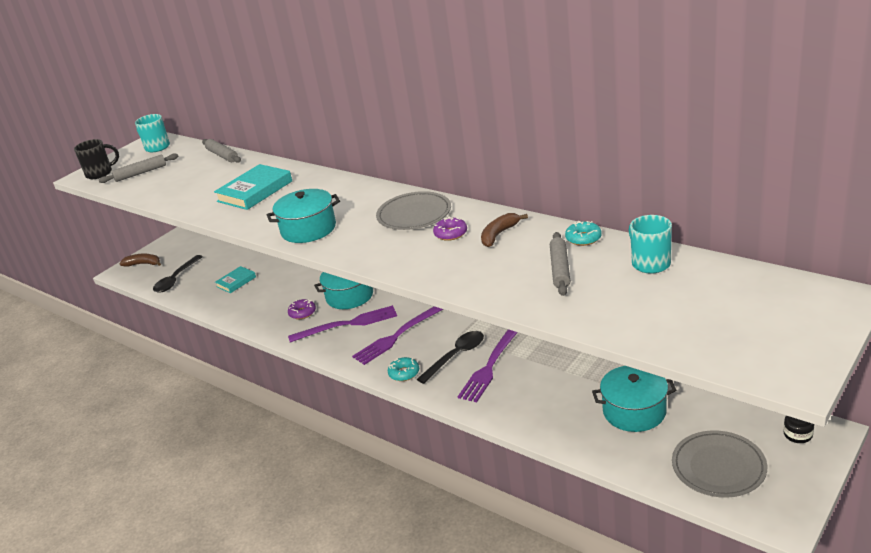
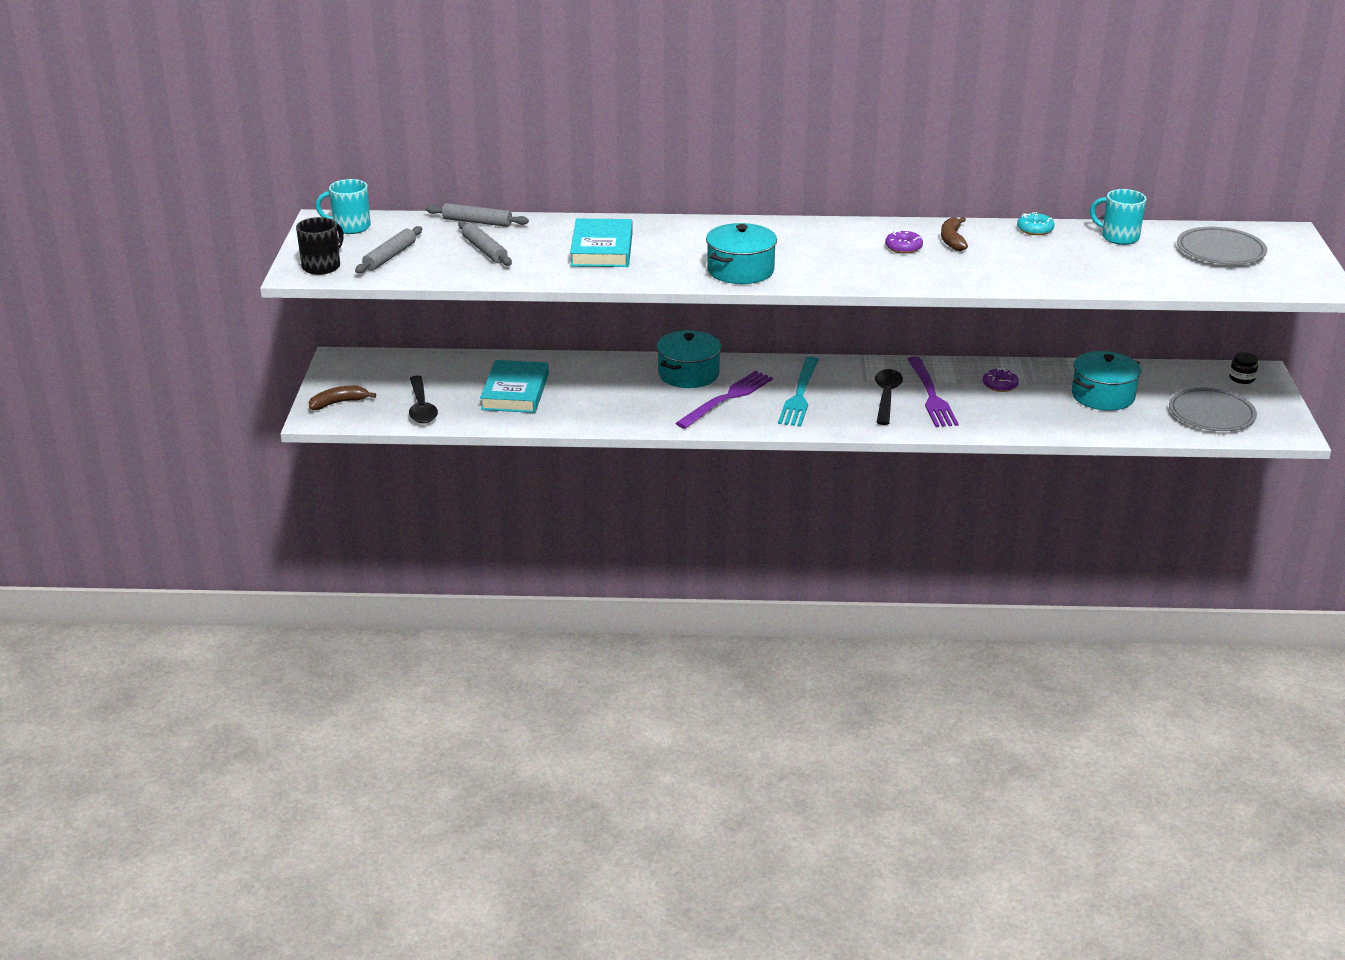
camera: 40 degrees left, 0 degrees up
(236, 282) = (515, 392): turquoise book -> turquoise book, size x1.71
(302, 313) = (655, 401): purple donut -> purple donut (1000, 385)
(398, 335) = (799, 394): purple fork -> turquoise fork
(404, 373) = (853, 422): turquoise donut -> none
(414, 214) = (837, 239): grey plate -> grey plate (1220, 251)
(560, 269) = (1050, 255): grey rolling pin -> grey rolling pin (485, 250)

